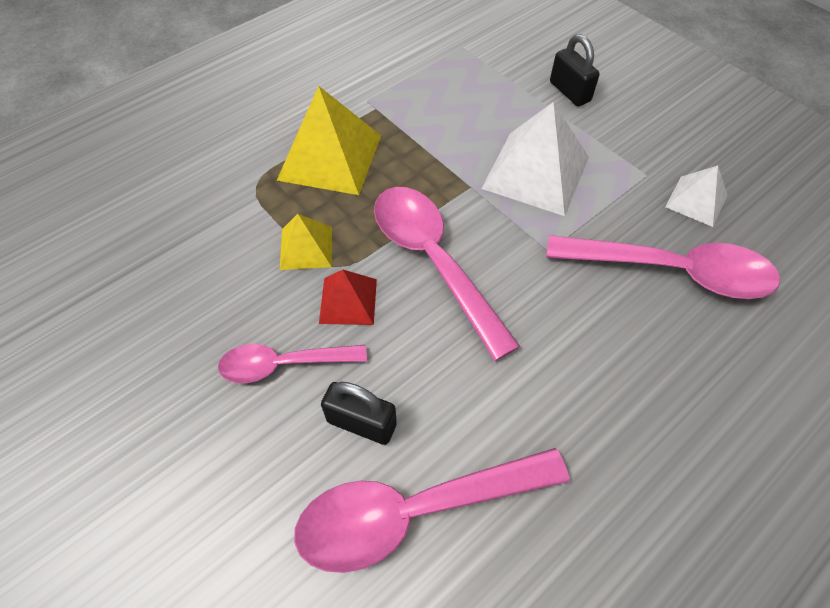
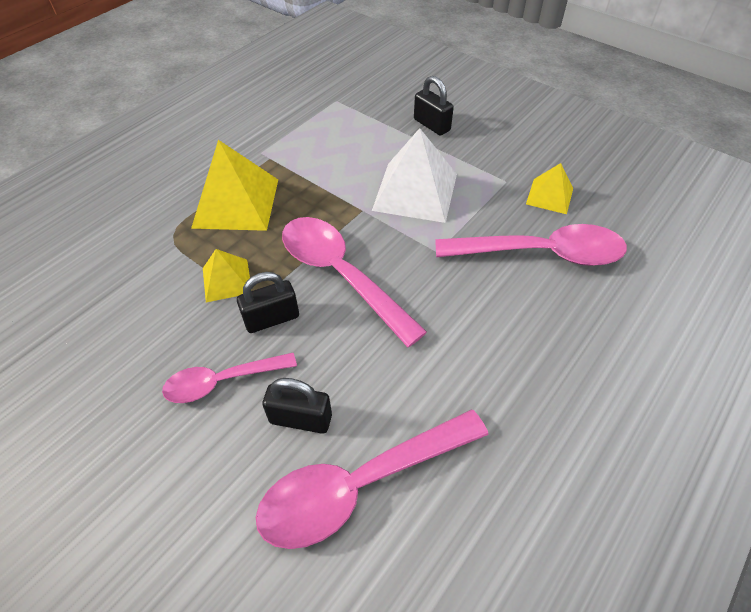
camera: 10 degrees left, 5 degrees down
(348, 300) = (272, 318): red pyramid -> black padlock
(696, 201) = (549, 196): white pyramid -> yellow pyramid

